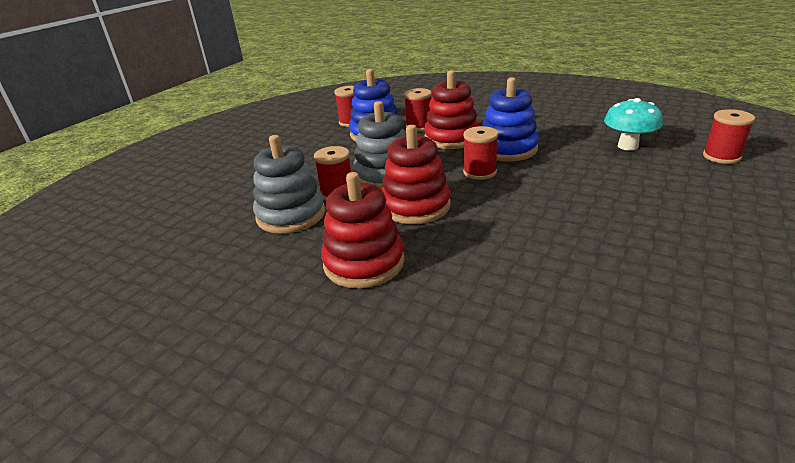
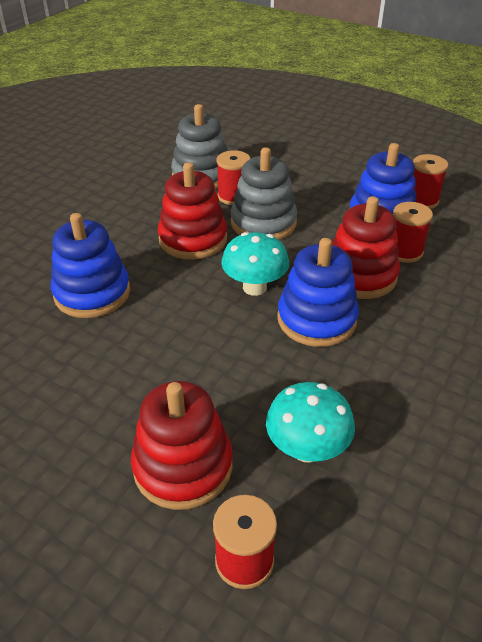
camera: 90 degrees right, 10 degrees up
(364, 263) = (114, 211): red stacking toy -> red stacking toy (183, 466)
(479, 172) = (254, 287): red spool -> turquoise mushroom
(521, 250) = (92, 293): none -> blue stacking toy

